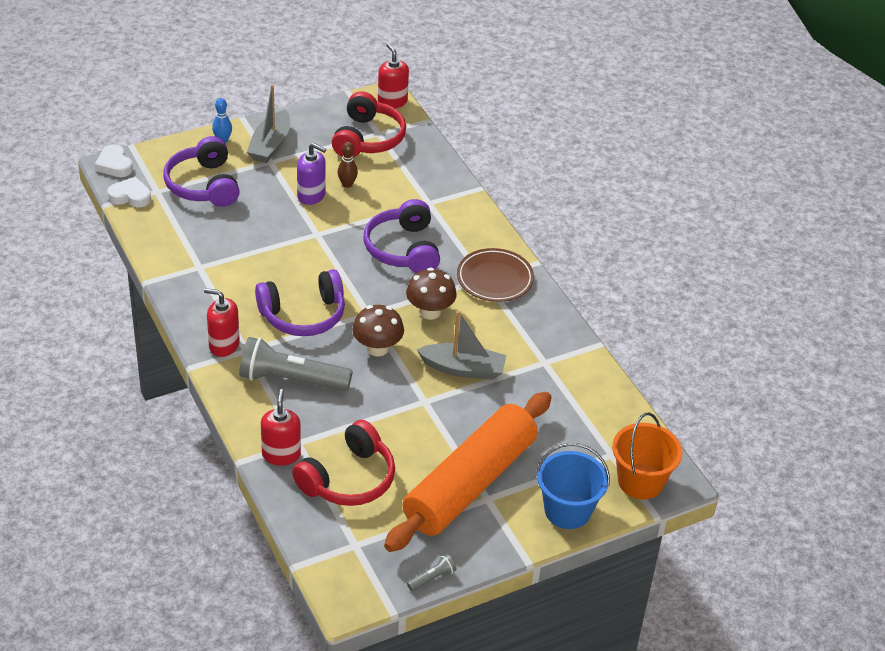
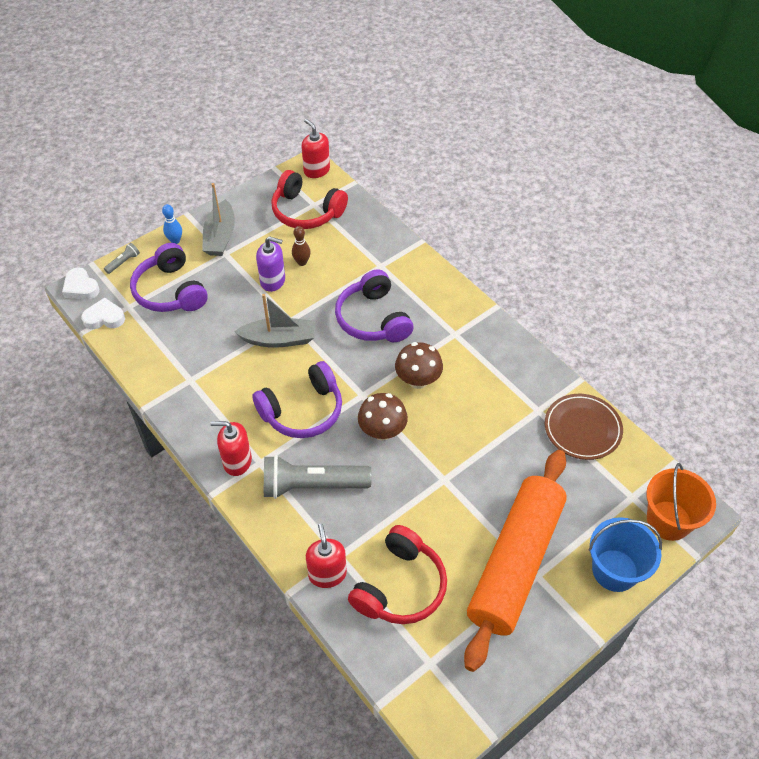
camera: 10 degrees left, 10 degrees up
(368, 138) = (306, 211): red headphones -> red headphones turned 120 degrees clockwise
(432, 578) = (515, 683): grey flashlight -> grey flashlight (123, 262)
(463, 369) = (467, 435): grey boat -> grey boat (279, 339)
(495, 278) = (464, 332): brown plate -> brown plate (582, 429)

